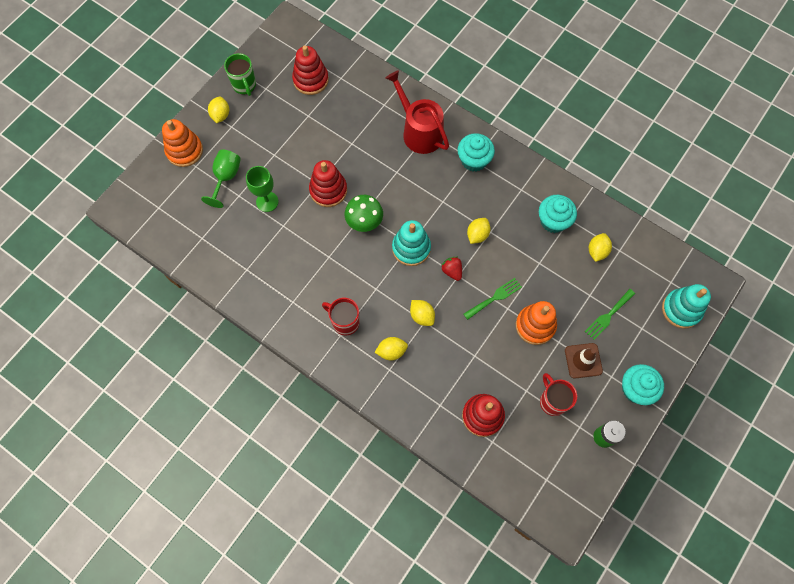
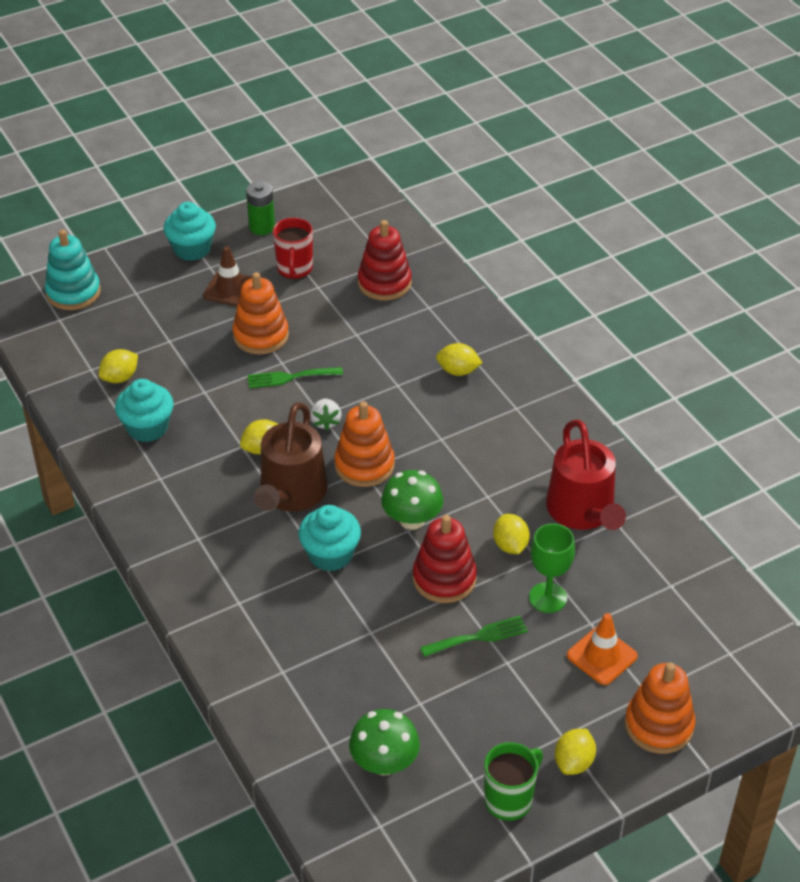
camera: 155 degrees left, 25 degrees down
(226, 178) = (601, 656): green goblet -> orange traffic cone
(244, 85) = (509, 800): green mug -> green mug turned 45 degrees clockwise
(311, 80) = (384, 762): red stacking toy -> green mushroom
(345, 322) = (503, 418): red mug -> none
(411, 248) = (364, 465): turquoise stacking toy -> orange stacking toy
(419, 131) = (252, 608): red watering can -> red watering can (583, 511)
(422, 316) = (397, 391): yellow lemon -> yellow lemon (510, 545)
(441, 210) = (291, 493): none -> brown watering can
(452, 271) = (325, 422): red strawberry -> white strawberry
(474, 160) = (198, 538): turquoise cupcake -> turquoise cupcake (330, 554)
(608, 316) = (165, 315): green fork -> green fork (479, 637)

